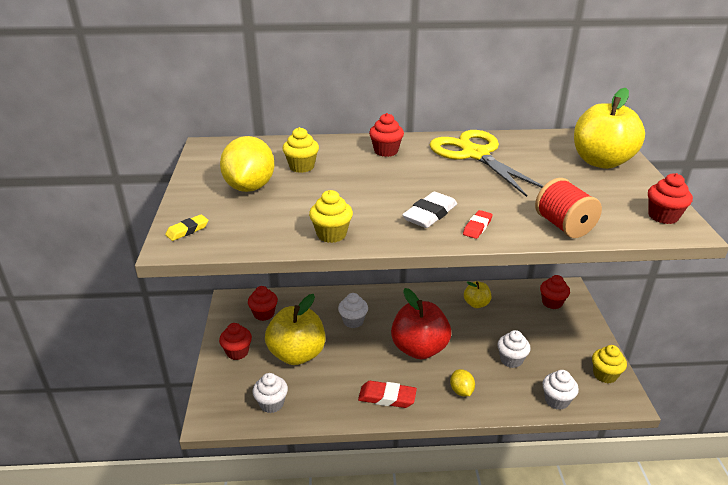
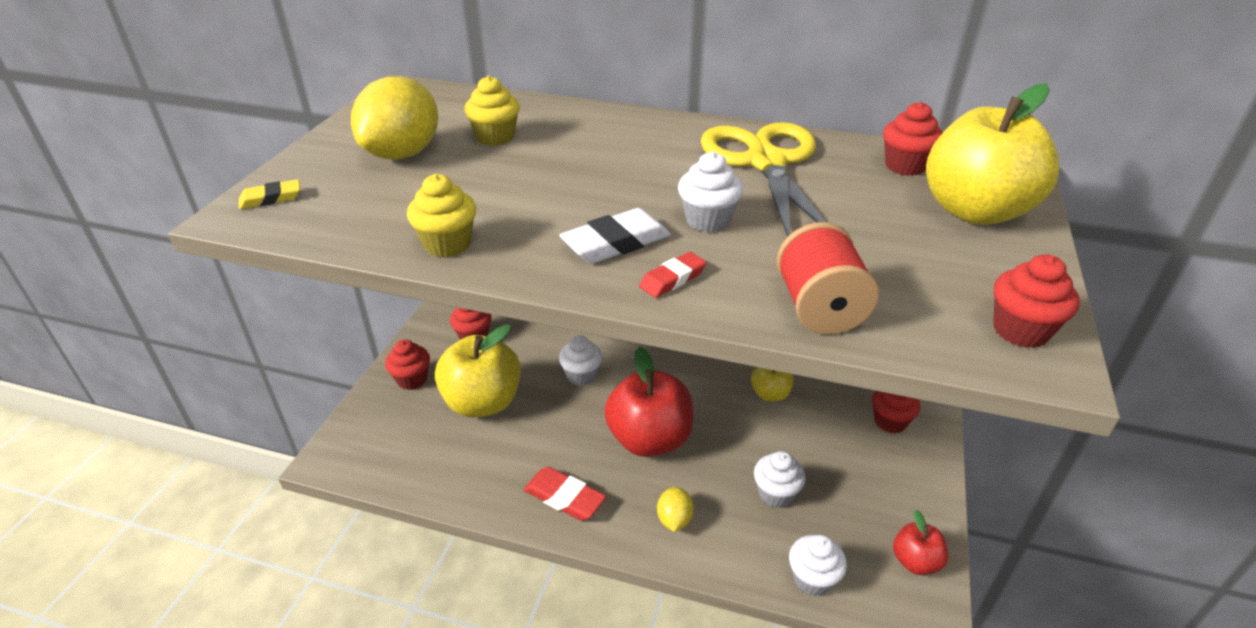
camera: 20 degrees right, 5 degrees up
(271, 404) = (412, 461): white cupcake -> white cupcake (707, 220)
(386, 151) = (633, 135): red cupcake -> red cupcake (905, 166)
(605, 375) = (915, 561): yellow cupcake -> red apple

